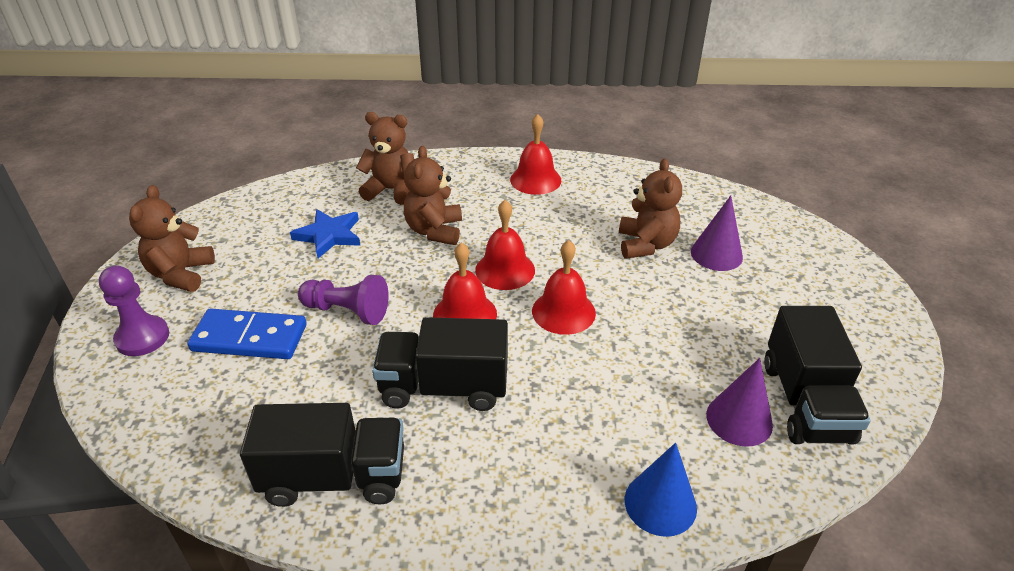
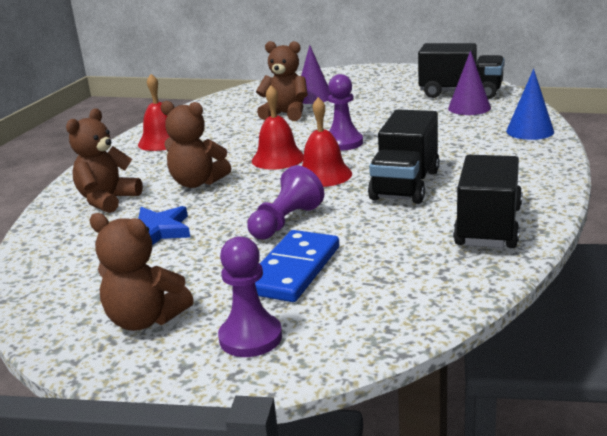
camera: 70 degrees left, 15 degrees down
(563, 312) = (343, 143): red bell -> purple pawn

